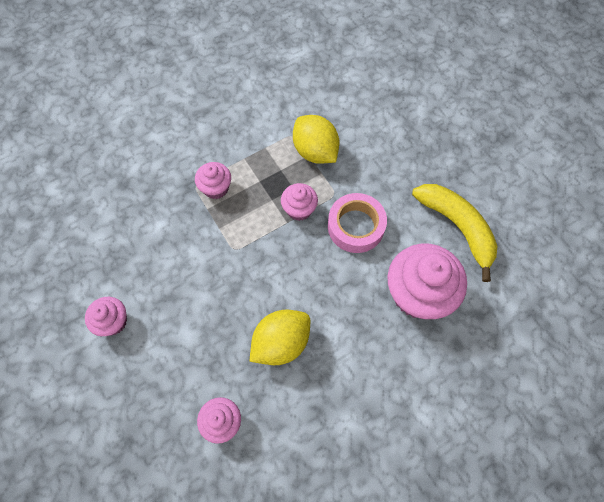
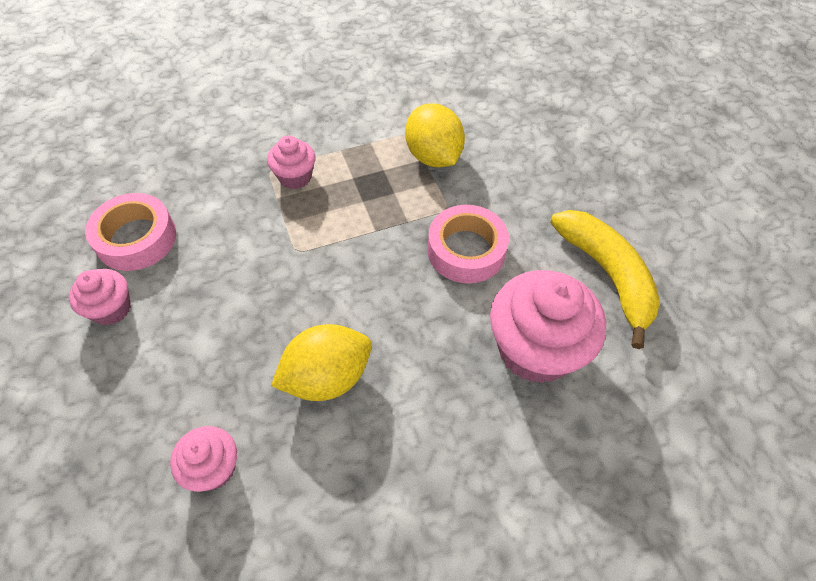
camera: 10 degrees right, 10 degrees down
(112, 262) = (136, 238): none -> pink tape
(299, 209) = (395, 218): pink cupcake -> none

